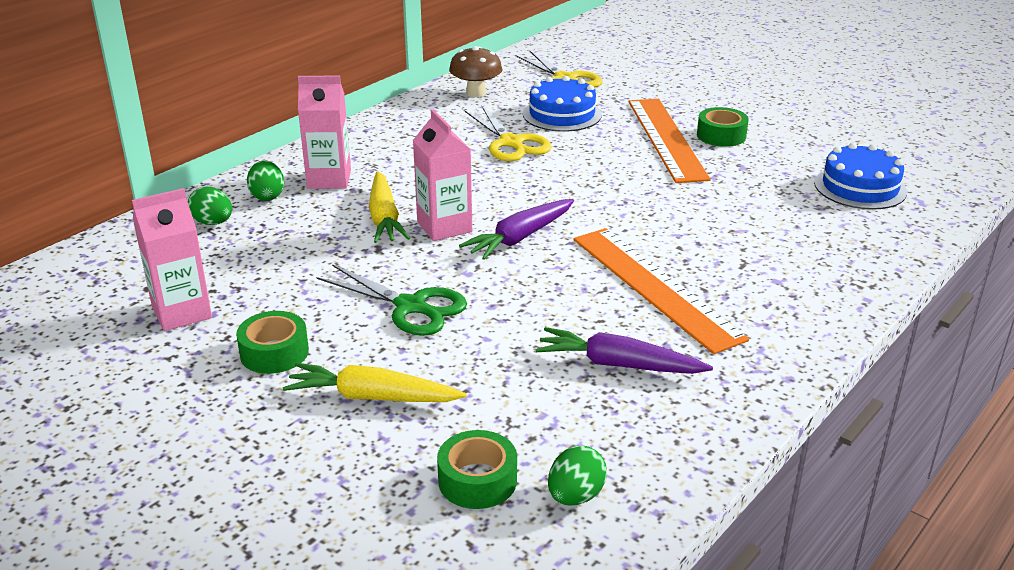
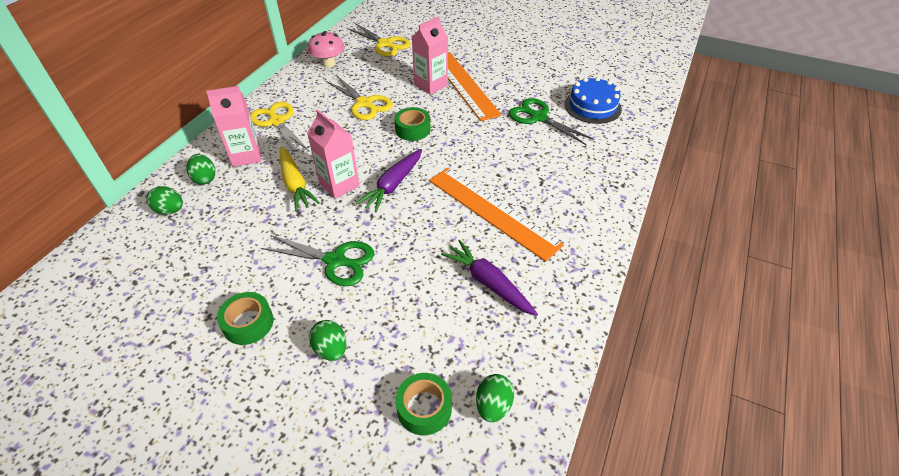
camera: 15 degrees left, 15 degrees up
(182, 312) = (168, 300): pink carton -> pink carton (431, 85)
(373, 397) = (331, 349): yellow carrot -> green egg
(382, 148) = (277, 122): none -> yellow scissors
(476, 93) = (329, 64): brown mushroom -> pink mushroom
(562, 114) = (391, 74): blue cake -> none
(619, 365) = (489, 283): purple carrot -> purple carrot turned 45 degrees clockwise
(721, 135) = (497, 77): green tape -> green tape (413, 129)
(767, 190) = (538, 117): none -> green scissors

